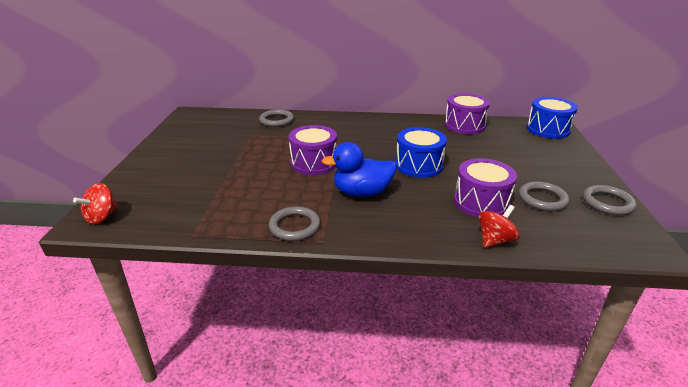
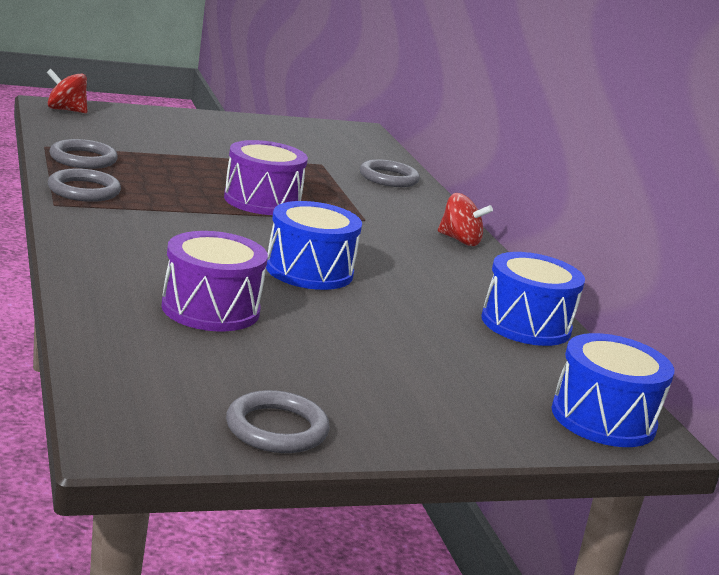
camera: 65 degrees right, 10 degrees down
(362, 192) = (191, 228): blue duck -> none
(464, 125) = (526, 324): purple drum -> blue drum
(495, 240) = (99, 307): red spinning top -> red spinning top (460, 240)
(542, 199) = (253, 363): grey ring -> grey ring (83, 159)

